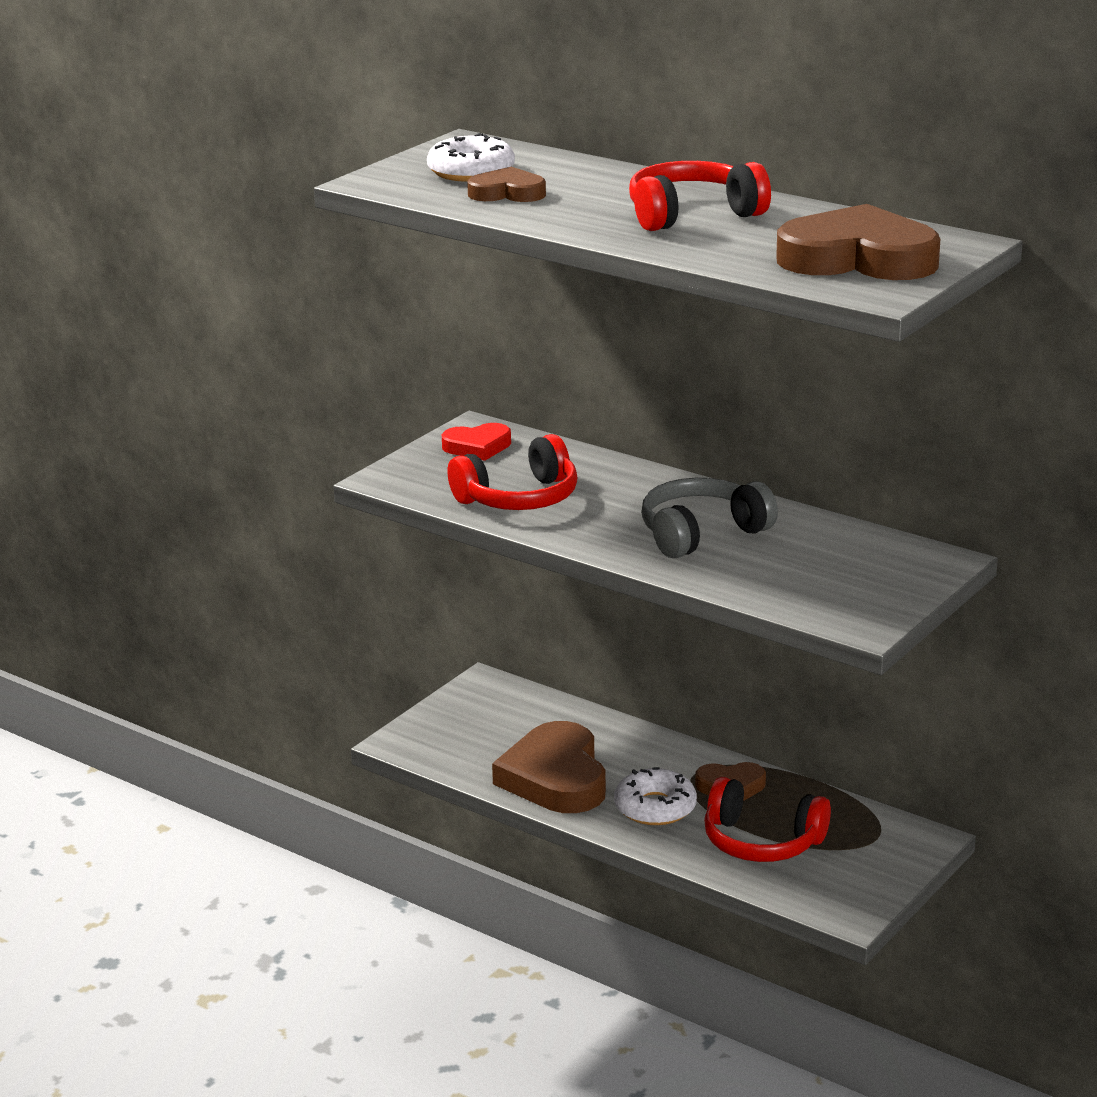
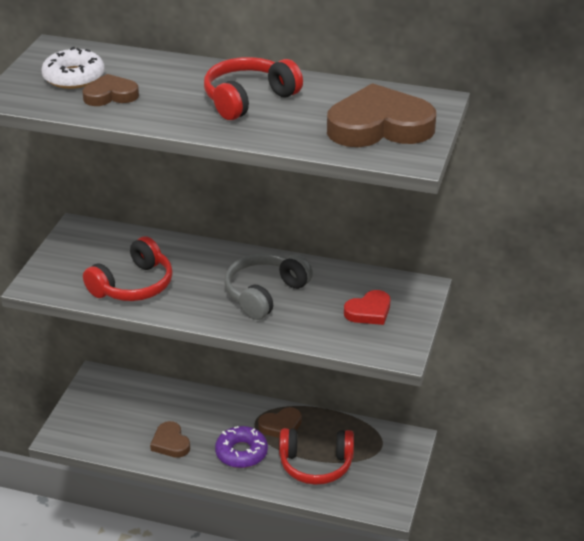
camera: 20 degrees left, 10 degrees up
(477, 447) = (86, 244): red heart -> red heart (369, 311)
(555, 777) = (170, 443): brown heart -> brown heart, size x0.53
(655, 807) = (241, 453): white donut -> purple donut

